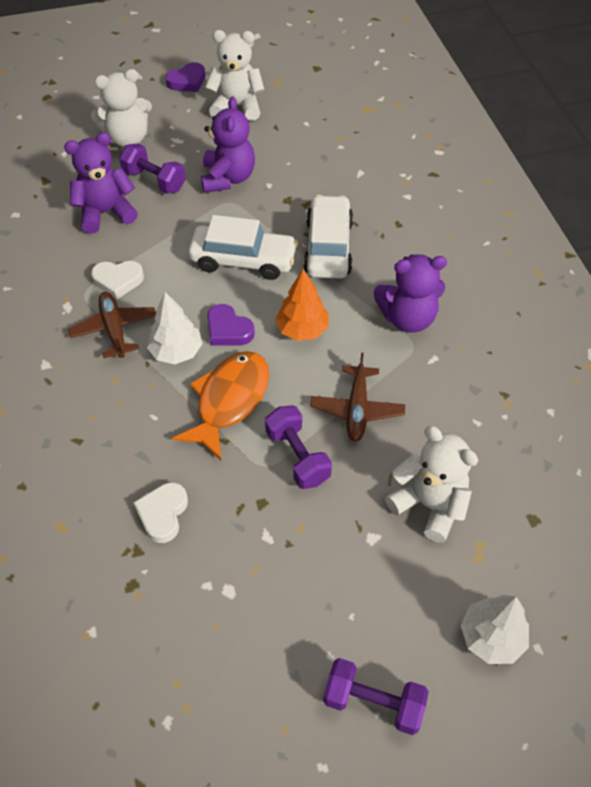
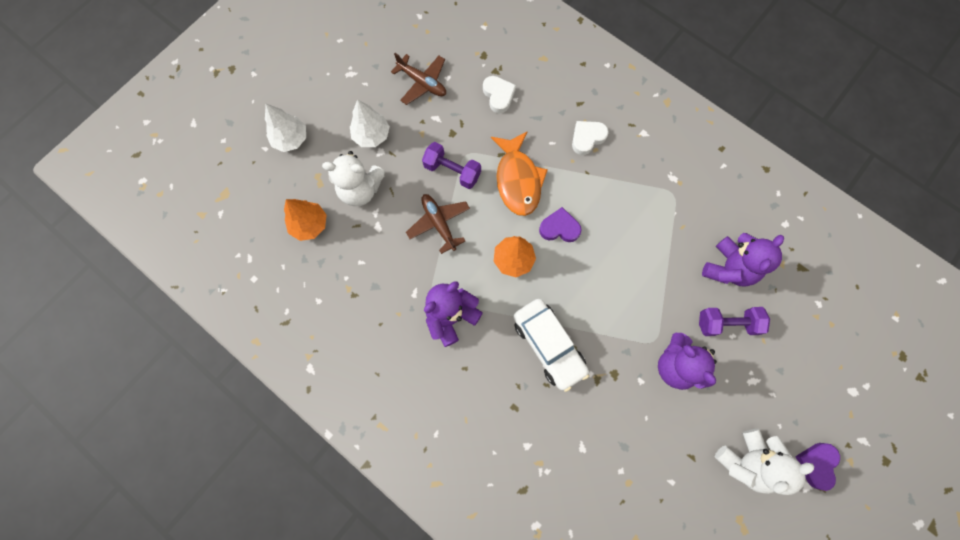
camera: 145 degrees right, 20 degrees up
(114, 329) = (628, 181): brown plane -> brown plane (422, 83)
(118, 281) = (662, 217): white heart -> white heart (587, 138)
(128, 139) = (790, 354): white teddy bear -> none
(176, 352) = (577, 191): white tree -> white tree (371, 135)
(243, 260) = (597, 291): white car -> none
(373, 702) = (332, 77): purple dumbbell -> none
(520, 500) = (309, 225): none -> orange tree

